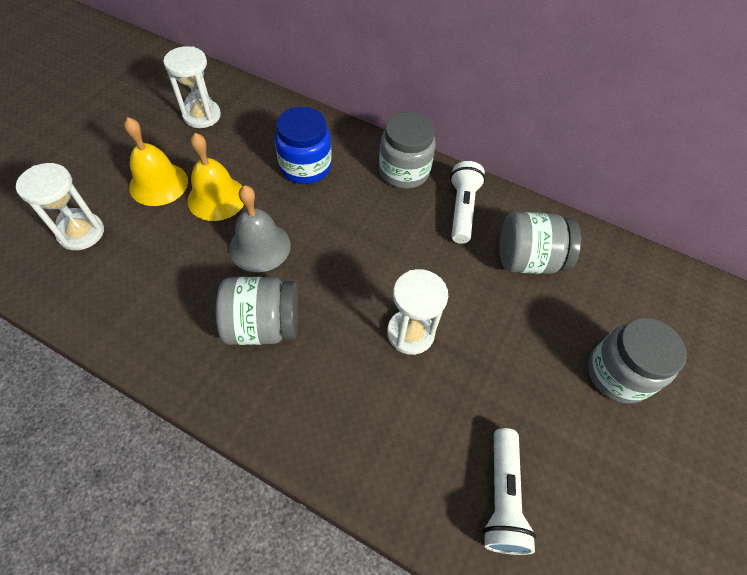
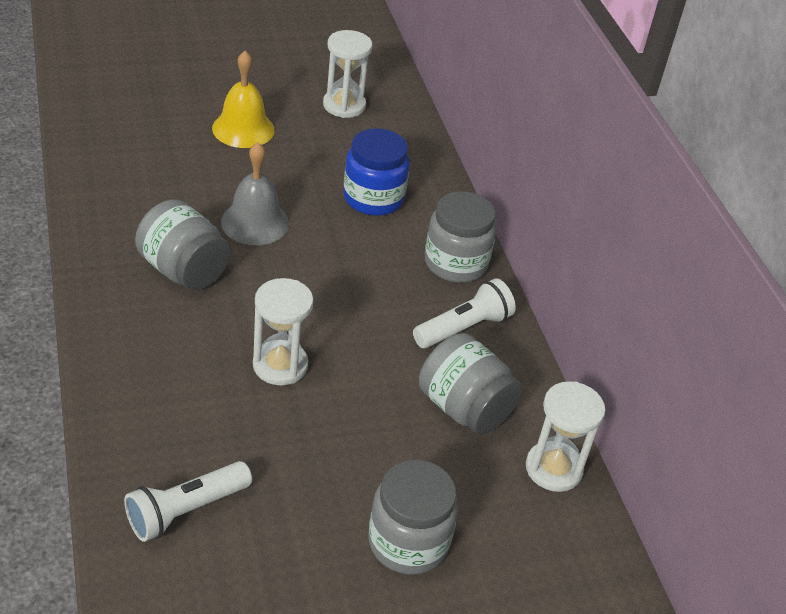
camera: 45 degrees right, 15 degrees down
(81, 233) = (149, 122): white hourglass -> white hourglass (553, 469)
(217, 198) = (271, 168): yellow bell -> none

